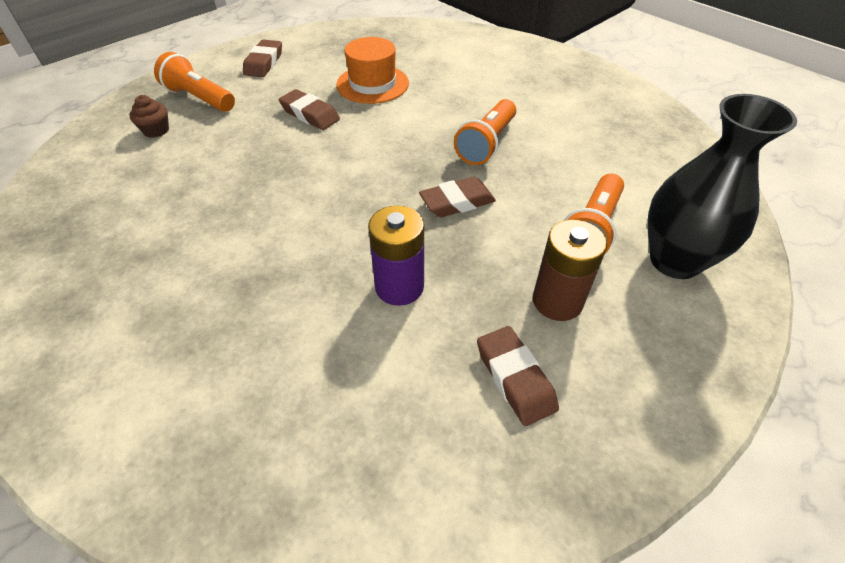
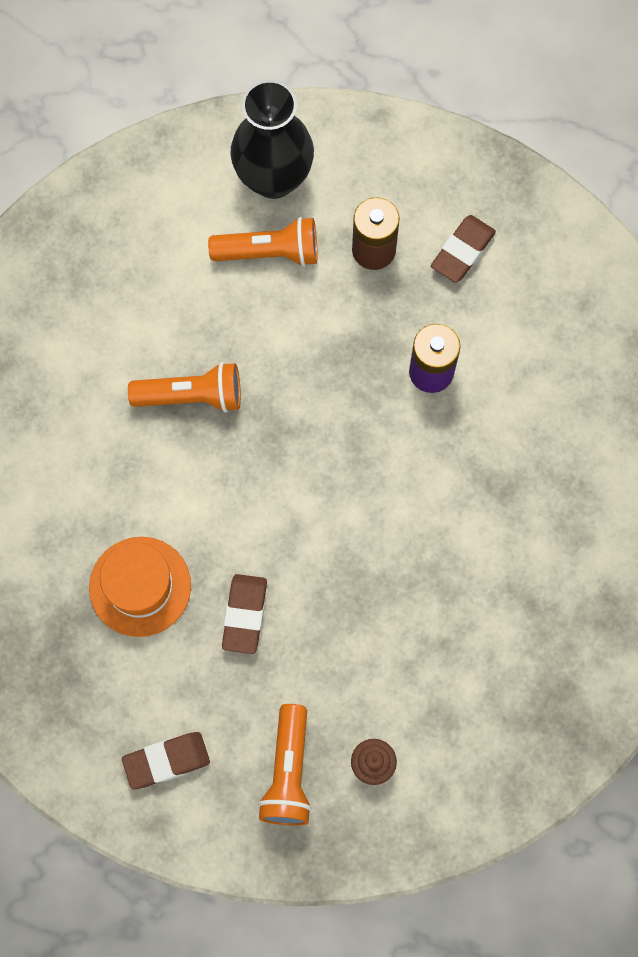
camera: 120 degrees left, 25 degrees up
(457, 202) = (302, 379): brown eraser -> none

